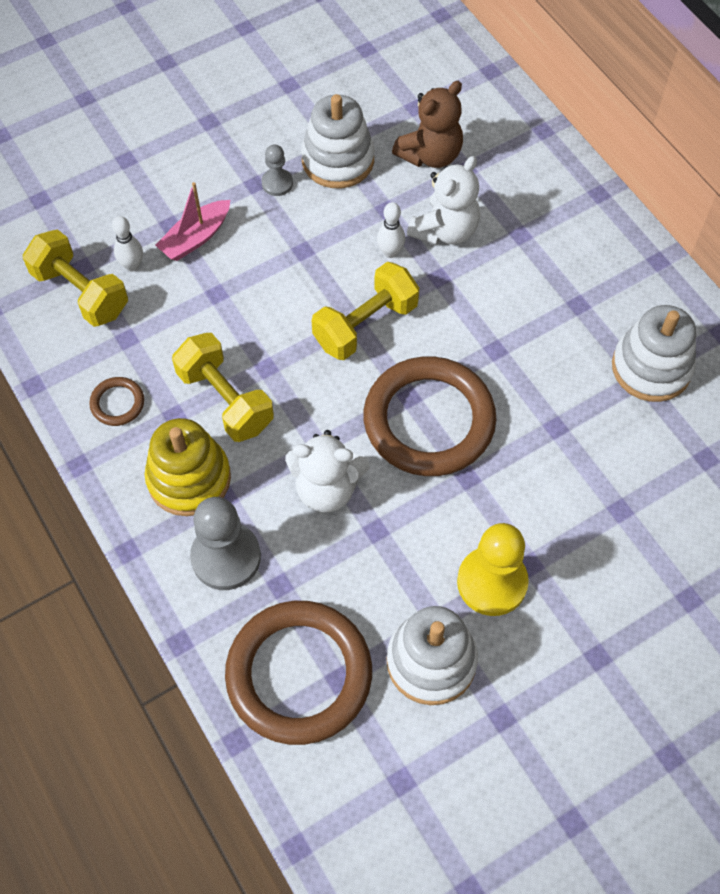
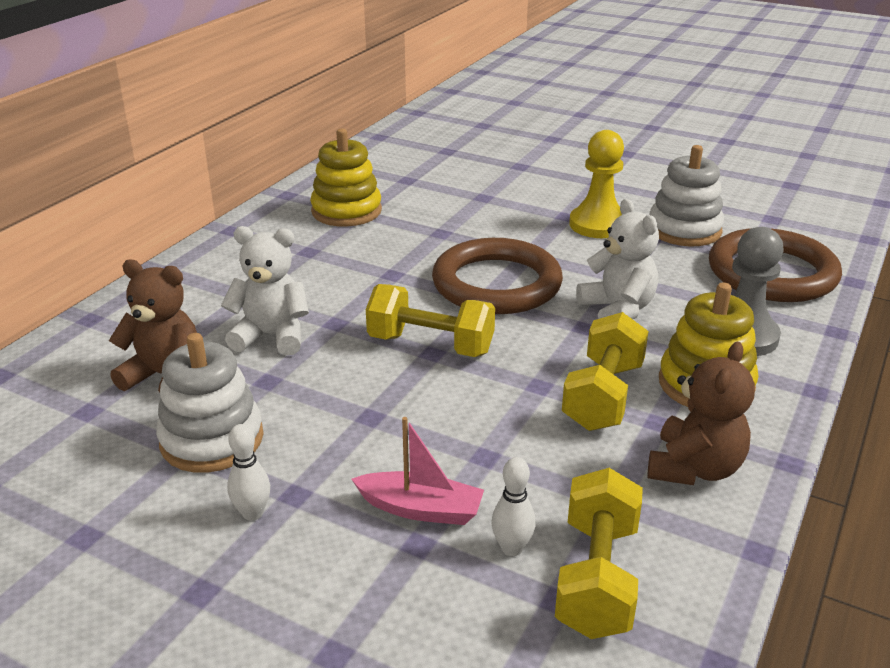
camera: 120 degrees left, 30 degrees down
(117, 403) = (694, 468): brown ring -> brown teddy bear
(277, 183) = (281, 475): grey pawn -> none
(390, 252) = (326, 359): white bowling pin -> white bowling pin (252, 513)
(651, 367) = (346, 211): white stacking toy -> yellow stacking toy

